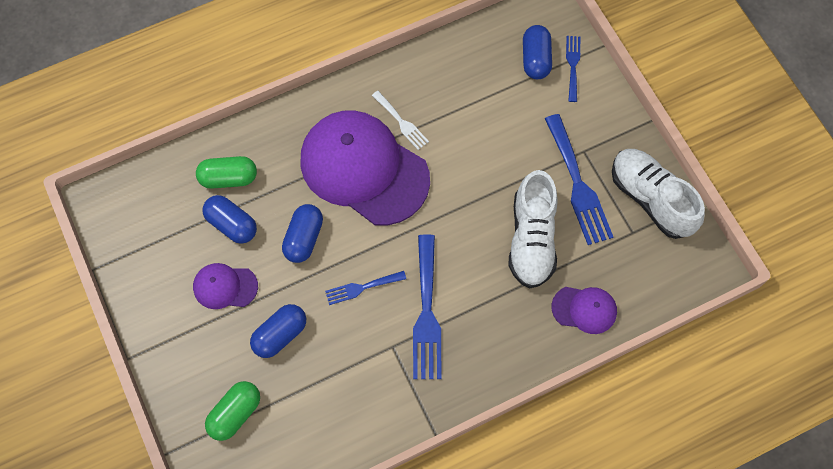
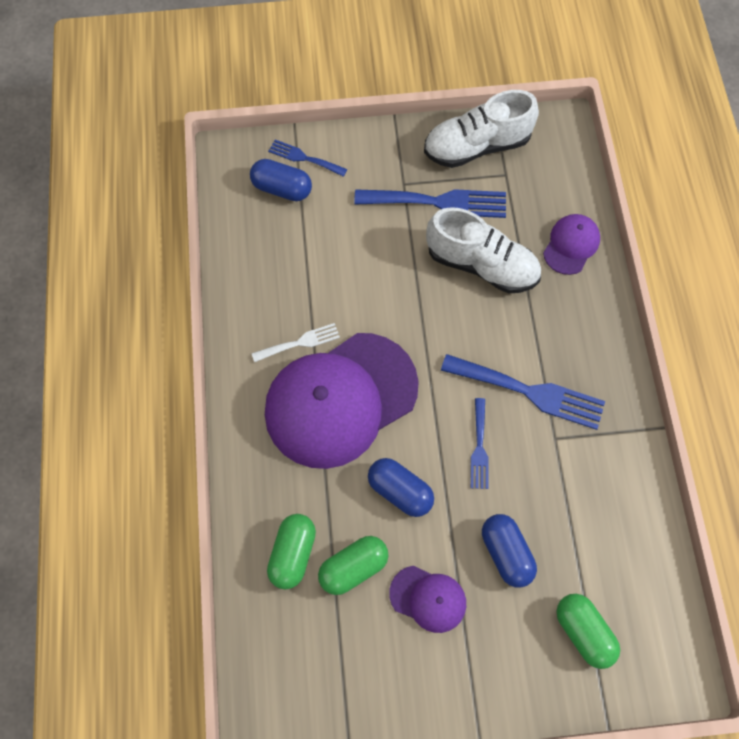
camera: 70 degrees left, 0 degrees up
(225, 286) = (428, 598): purple cap -> purple cap turned 90 degrees counterclockwise
(232, 224) = (353, 567): blue capsule -> green capsule

